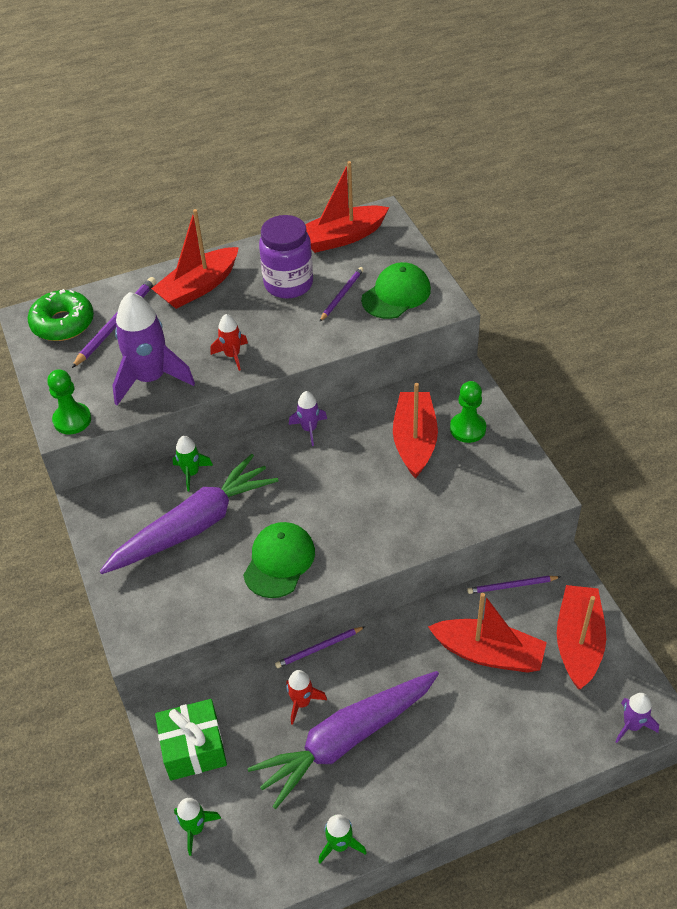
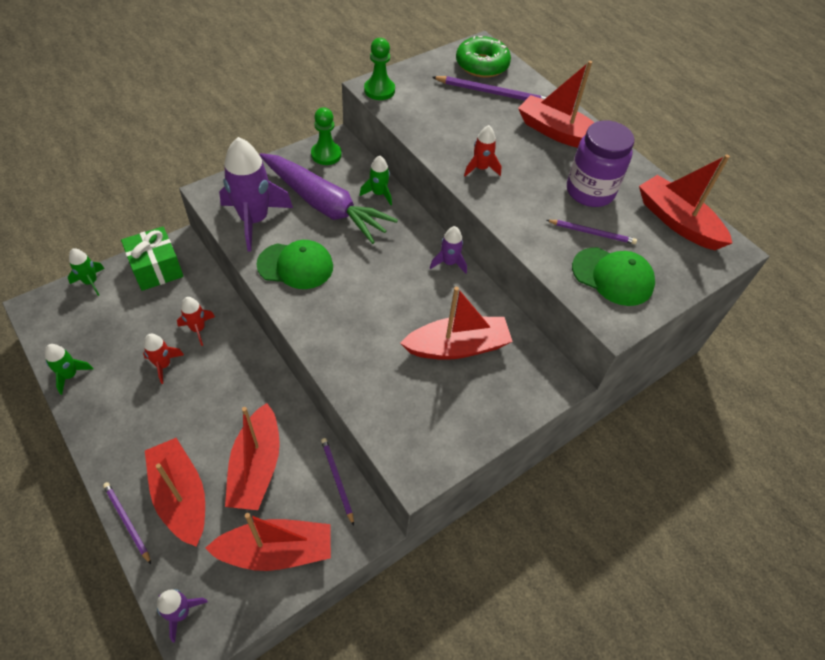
camera: 70 degrees right, 5 degrees up
(150, 378) = (436, 124): purple rocket -> purple rocket (254, 220)
(319, 648) = (251, 332): purple pencil -> purple pencil (127, 521)
(346, 740) = (163, 365): purple carrot -> red rocket
(467, 429) = (487, 391): green pawn -> green pawn (326, 154)
(513, 724) = (181, 496): none -> red boat

